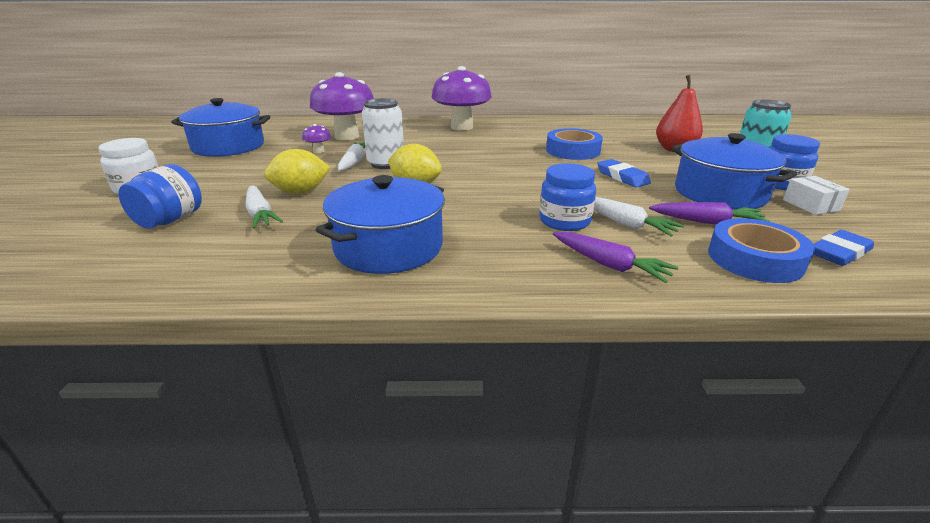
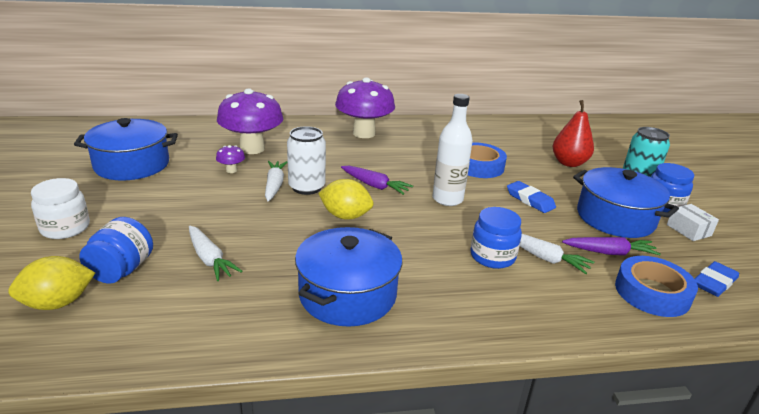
camera: 10 degrees left, 0 degrees up
(300, 192) = (237, 228): yellow lemon -> yellow lemon (58, 303)
(530, 175) = (447, 199): none -> white bottle
(610, 265) = (540, 305): purple carrot -> purple carrot (375, 186)

